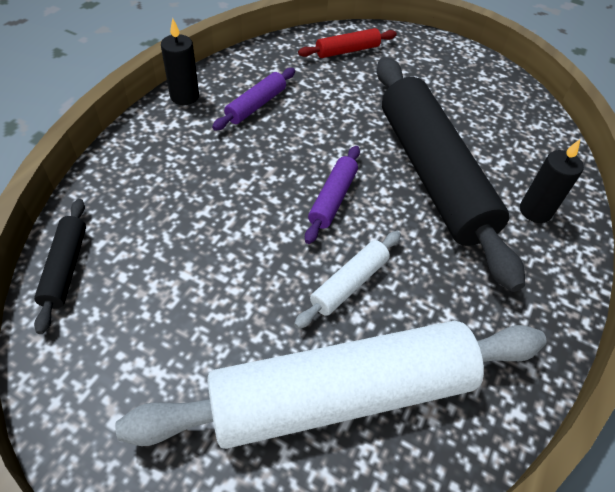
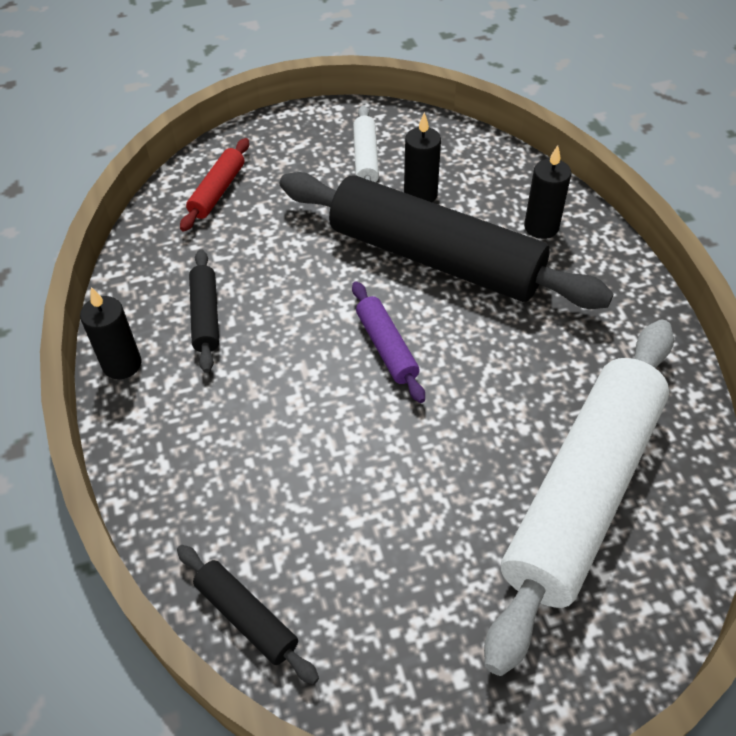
camera: 40 degrees left, 0 degrees up
(256, 105) = (206, 316): purple rolling pin -> black rolling pin
(349, 283) = (486, 406): white rolling pin -> white rolling pin (365, 158)
(471, 133) = (420, 194): none -> black candle

